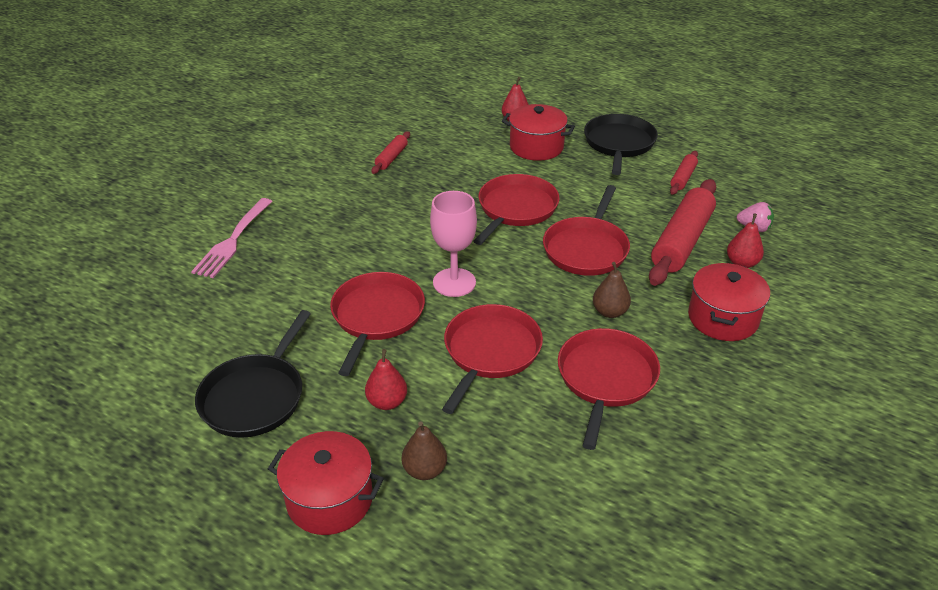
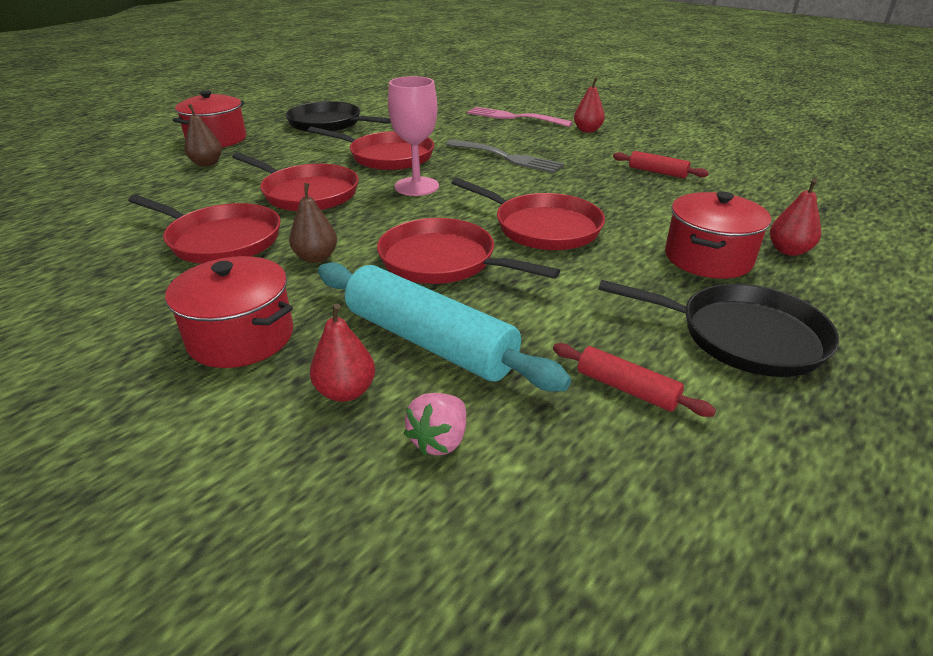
camera: 100 degrees right, 5 degrees down
(368, 236) = (507, 157): none -> grey fork
(387, 402) = (285, 156): red pear -> red pear (587, 130)
(682, 241) = (429, 341): red rolling pin -> turquoise rolling pin

